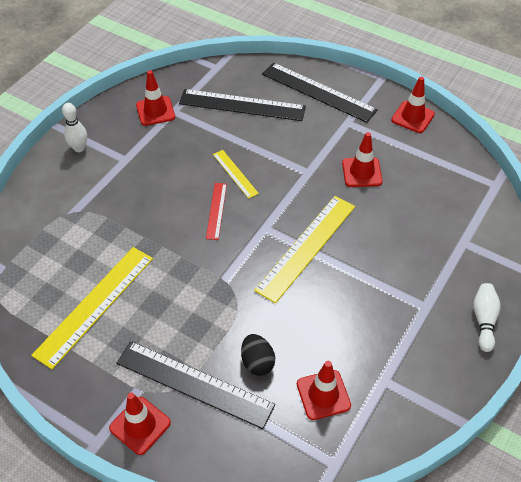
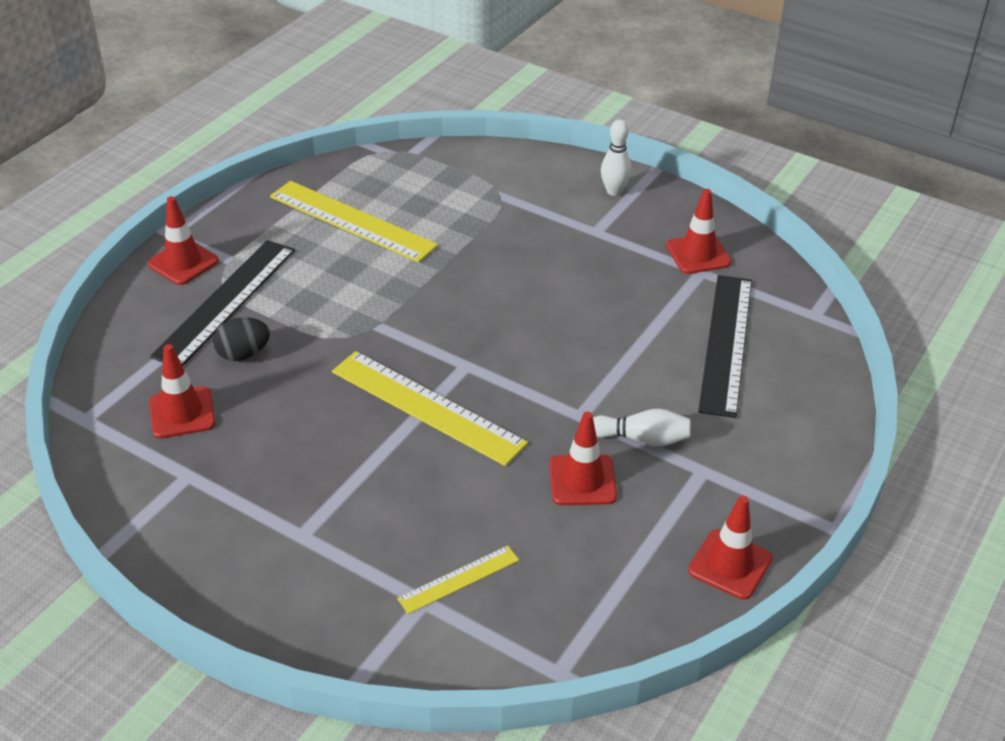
camera: 90 degrees right, 10 degrees down
(216, 210) = (500, 317): red ruler -> none
(235, 173) = (573, 335): yellow ruler -> yellow ruler (459, 579)
(318, 92) = (776, 436): black ruler -> none
(484, 320) = (264, 604): white bowling pin -> white bowling pin (642, 439)

